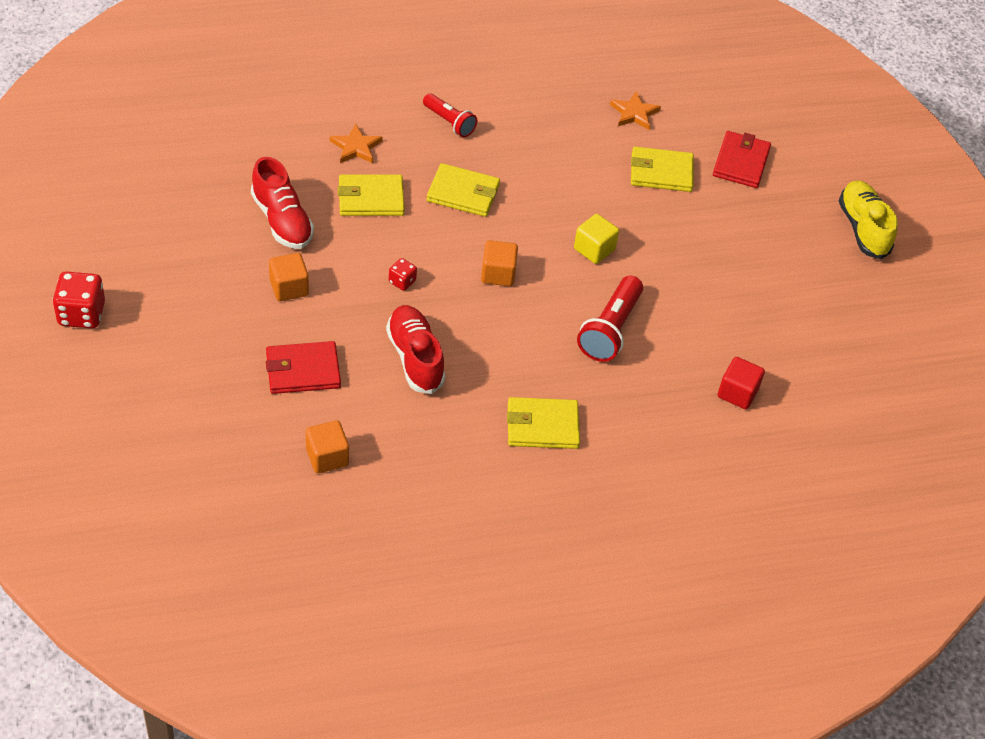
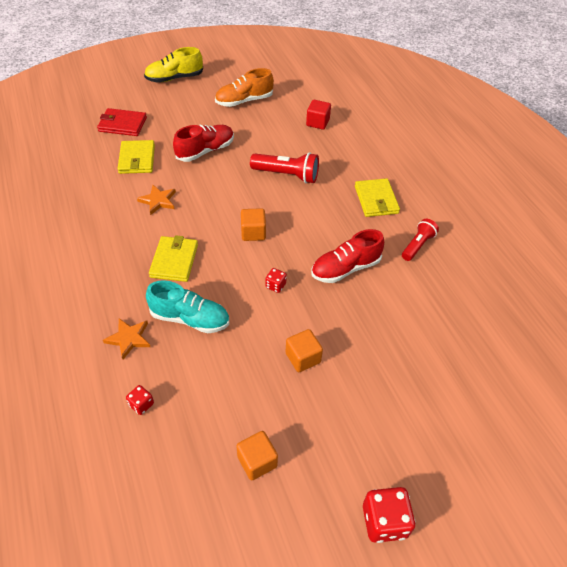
camera: 95 degrees left, 0 degrees up
(271, 151) = (141, 404): none -> red dice
(282, 220) = (228, 377): red shoe -> red shoe (205, 151)
(303, 370) = (382, 333): red wallet -> none
(327, 457) = (451, 305): orange cube -> orange cube (257, 461)
(371, 198) = (190, 318): yellow wallet -> turquoise shoe
(449, 122) = (92, 278): red flashlight -> red flashlight (417, 245)
(594, 249) = (217, 186): yellow cube -> none
(634, 113) = (76, 175): orange star -> orange star (158, 201)
(799, 307) = (244, 101): none -> orange shoe

